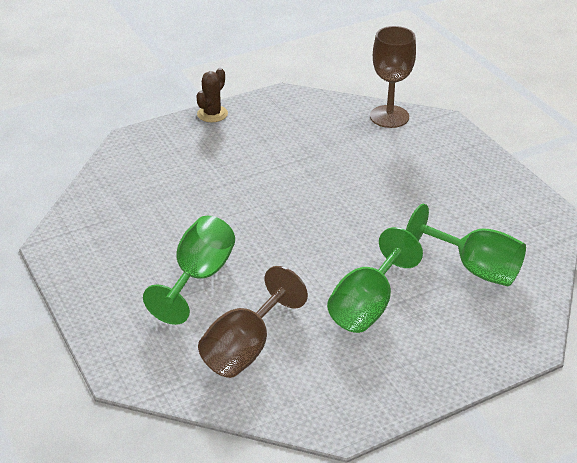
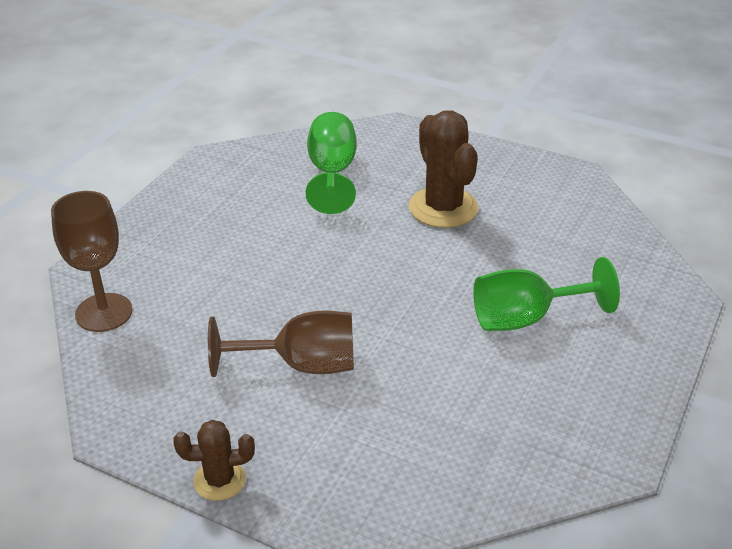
camera: 125 degrees left, 0 degrees up
(245, 349) = (569, 248): brown goblet -> brown goblet (302, 365)
(367, 306) = (443, 208): green goblet -> brown cactus

